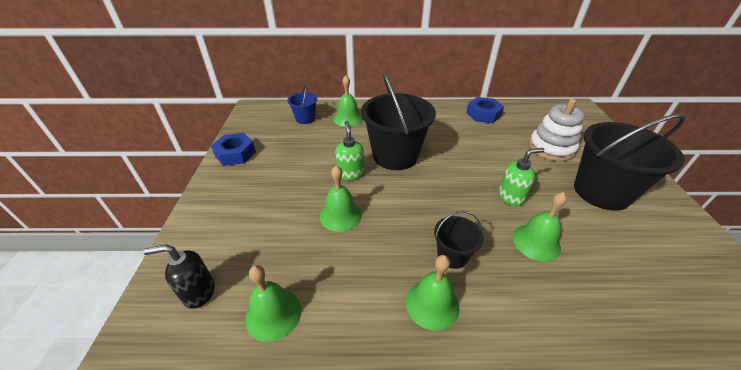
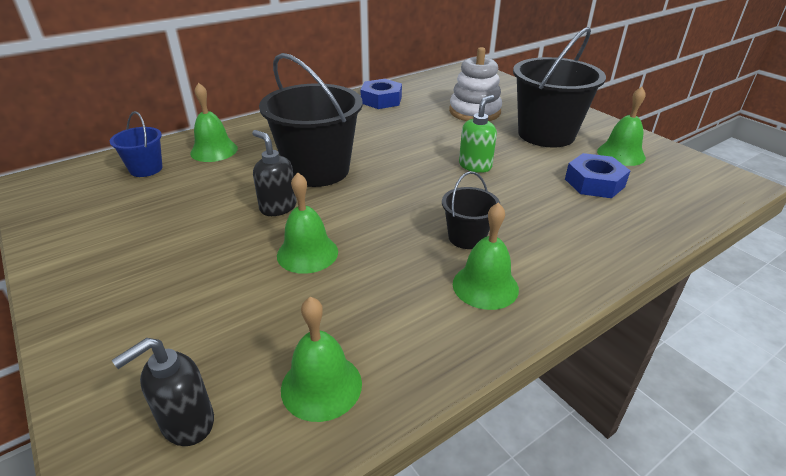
camera: 35 degrees left, 5 degrees down
(235, 154) = (67, 247): blue nut -> blue nut (594, 183)
(350, 174) = (278, 207): green soap dispenser -> black soap dispenser
(536, 242) = (529, 194): green bell -> green bell (621, 154)

